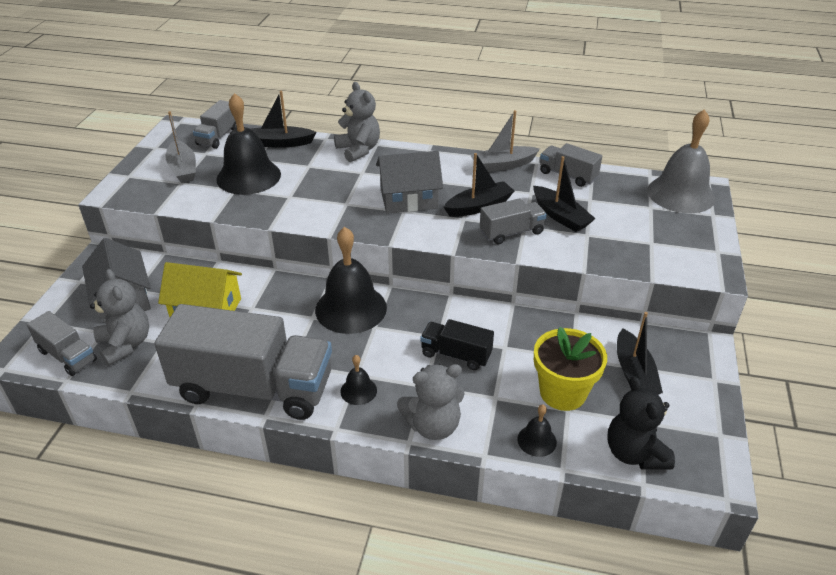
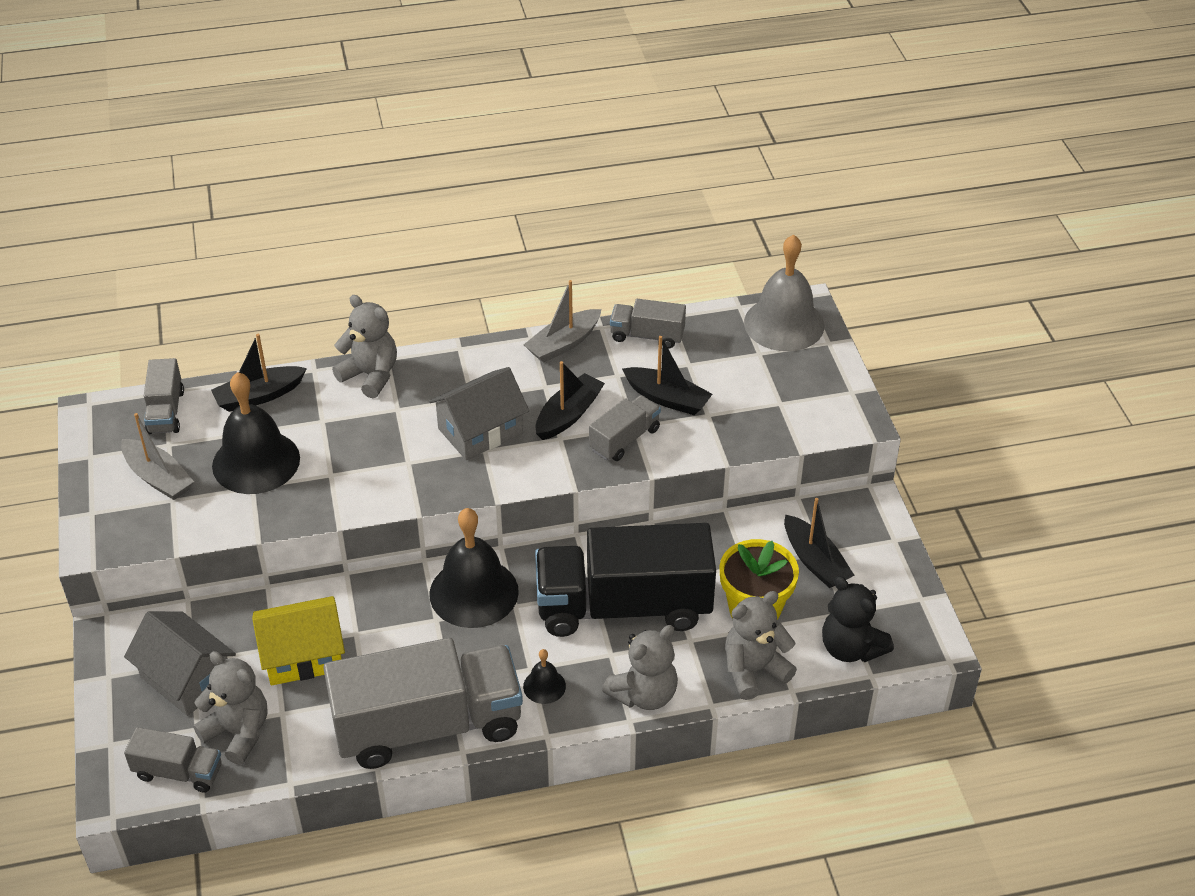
camera: 25 degrees left, 5 degrees up
(456, 355) = (623, 607): black truck -> black truck, size x2.15
(537, 440) = (754, 670): black bell -> grey teddy bear

